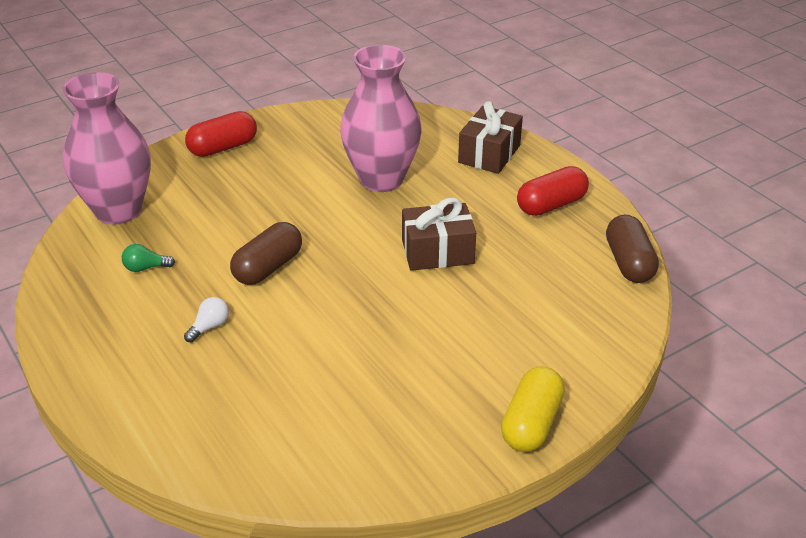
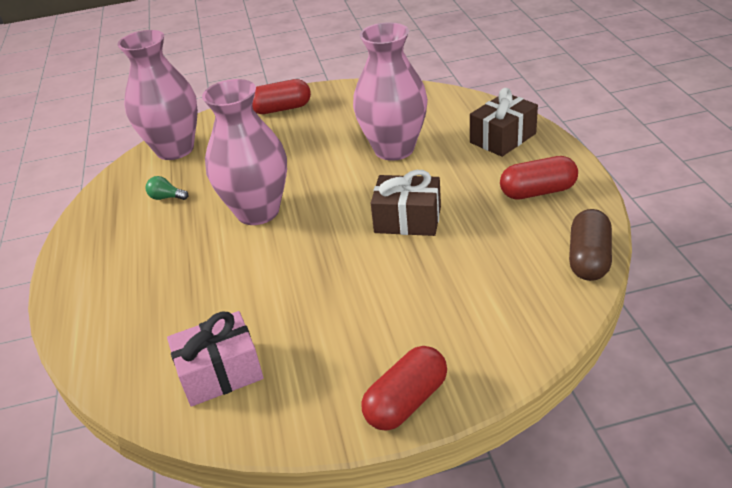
camera: 25 degrees right, 0 degrees up
(209, 327) = (183, 254): white light bulb -> none
(268, 267) = (258, 211): brown capsule -> pink vase
(331, 437) = (220, 373): none -> pink gift
(531, 423) = (406, 401): yellow capsule -> red capsule

